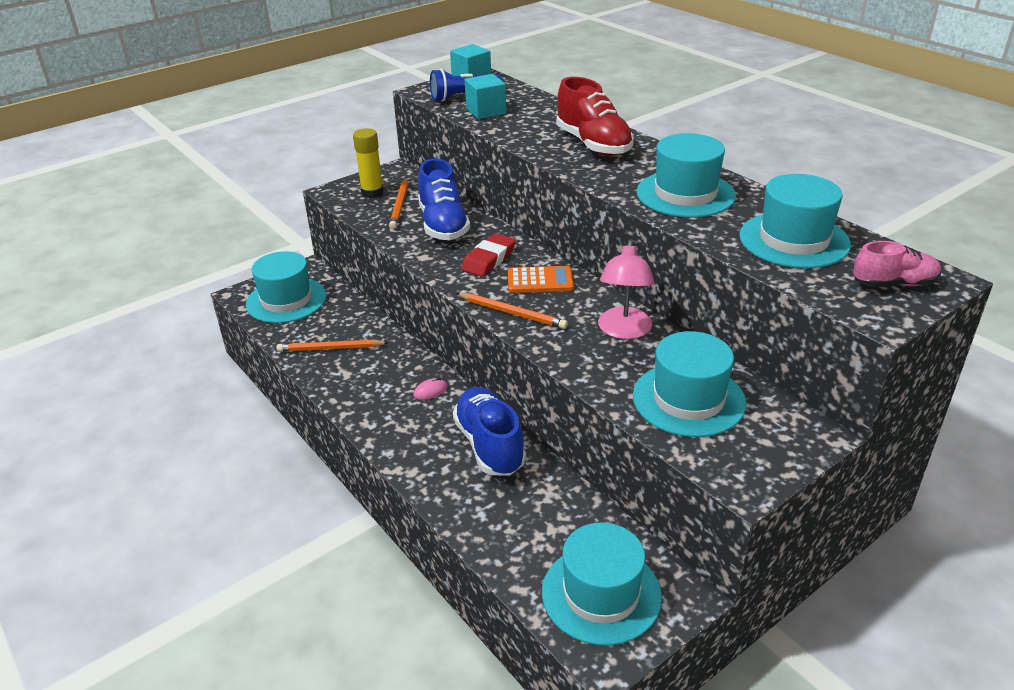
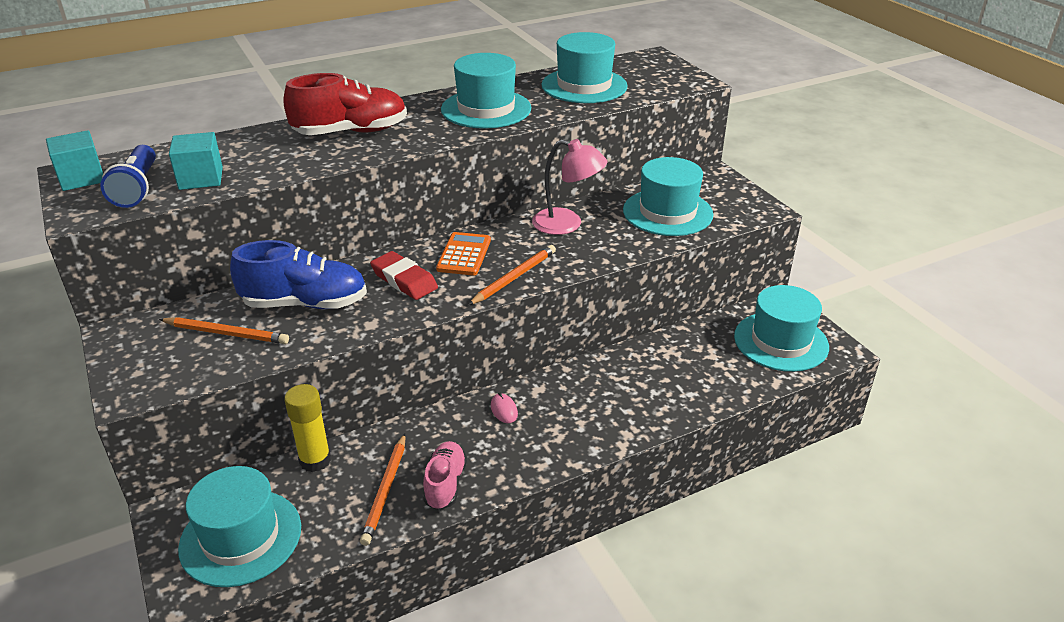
camera: 80 degrees left, 0 degrees up
(372, 193) = (169, 355): yellow glue stick -> yellow glue stick (315, 460)
(489, 445) = (601, 378): blue shoe -> none
(894, 284) = (655, 69): pink shoe -> pink shoe (445, 484)

